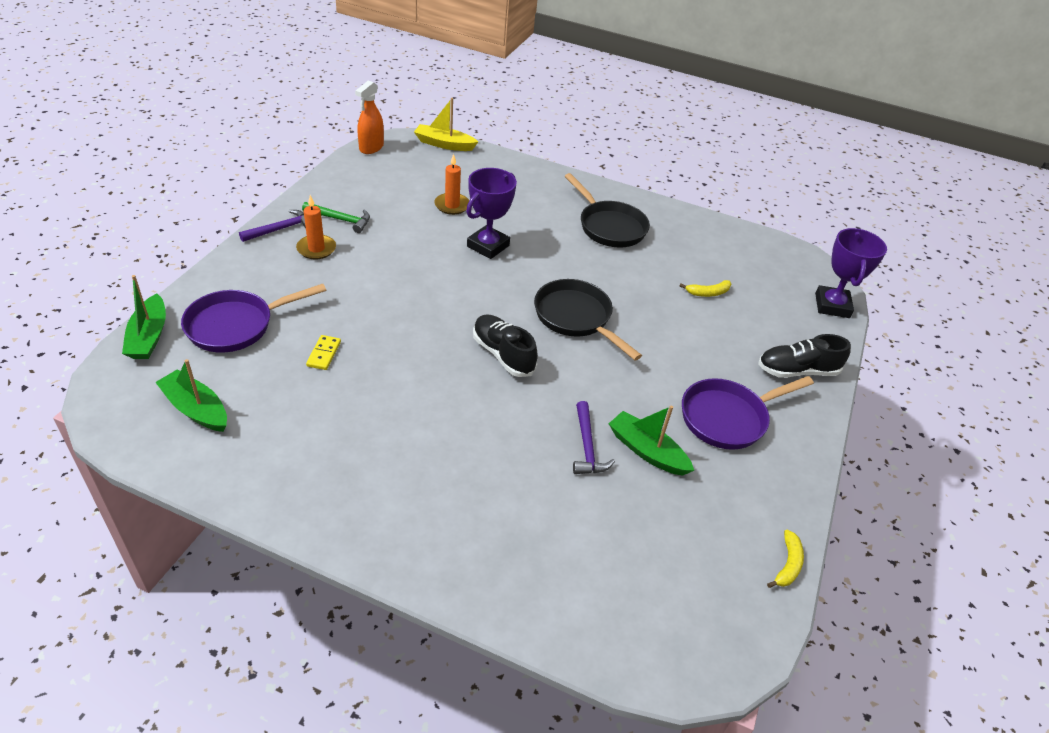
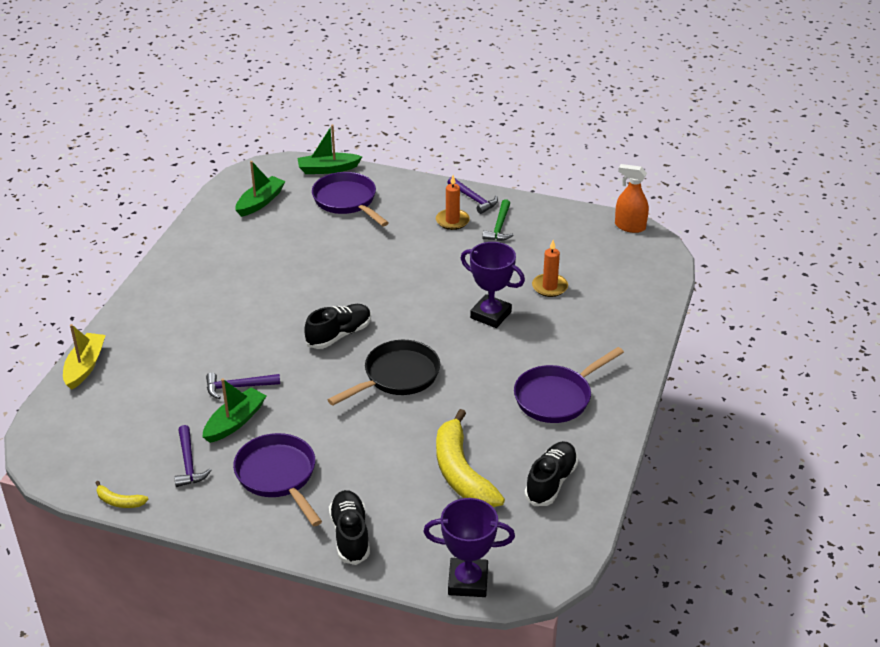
camera: 90 degrees right, 5 degrees down
(324, 354) = (323, 245): yellow domino -> none
(444, 144) = (663, 271): yellow boat -> yellow boat (85, 366)
(609, 227) = (556, 397): black pan -> purple pan
(708, 293) = (461, 473): yellow banana -> yellow banana, size x2.27
(713, 246) = (551, 482): none -> black shoe
(717, 495) = (188, 463): none -> purple hammer

